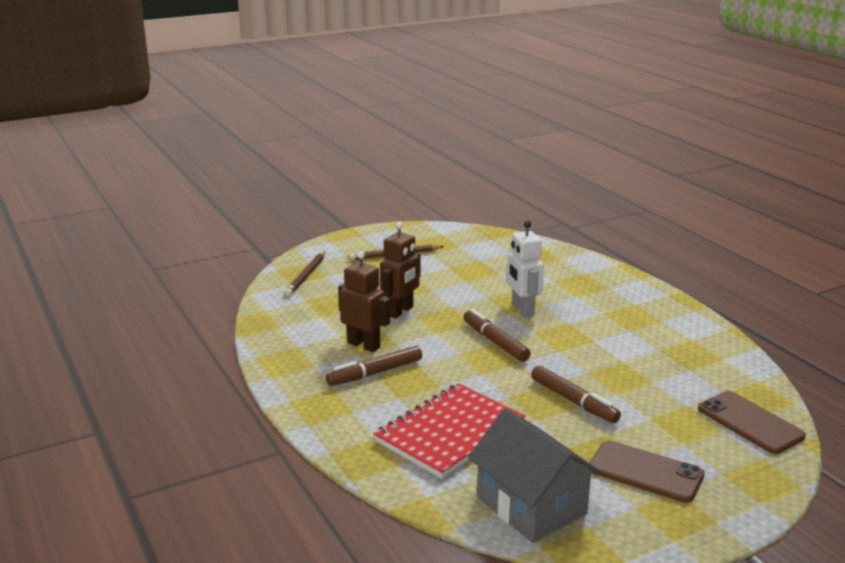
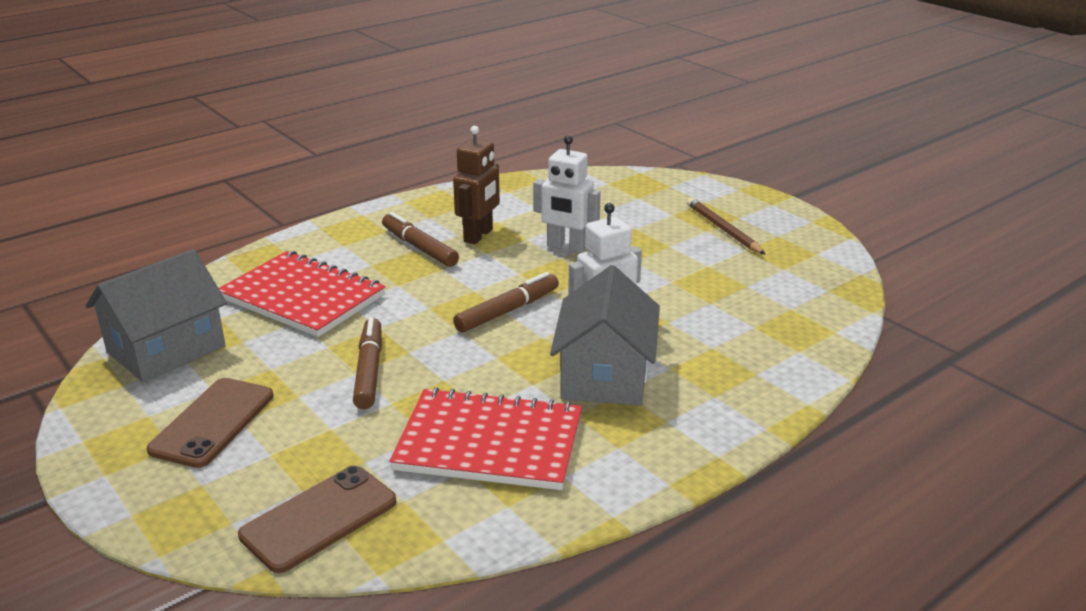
camera: 80 degrees right, 5 degrees up
(306, 276) = (633, 188): brown pencil -> none
(400, 311) = (566, 247): brown robot -> white robot
(574, 401) = (369, 370): brown marker -> brown marker turned 135 degrees clockwise
(585, 316) = (604, 375): none -> grey house
(662, 360) = (489, 443): none -> red notebook

